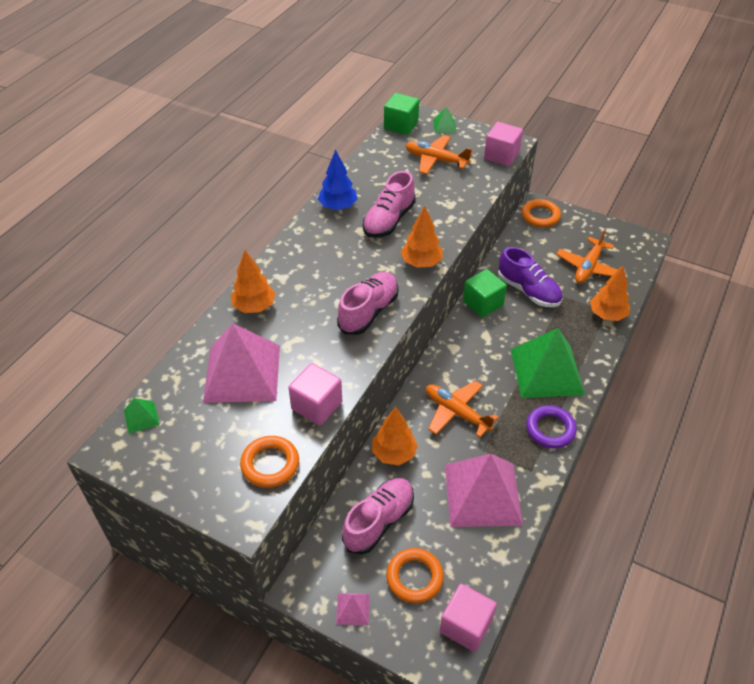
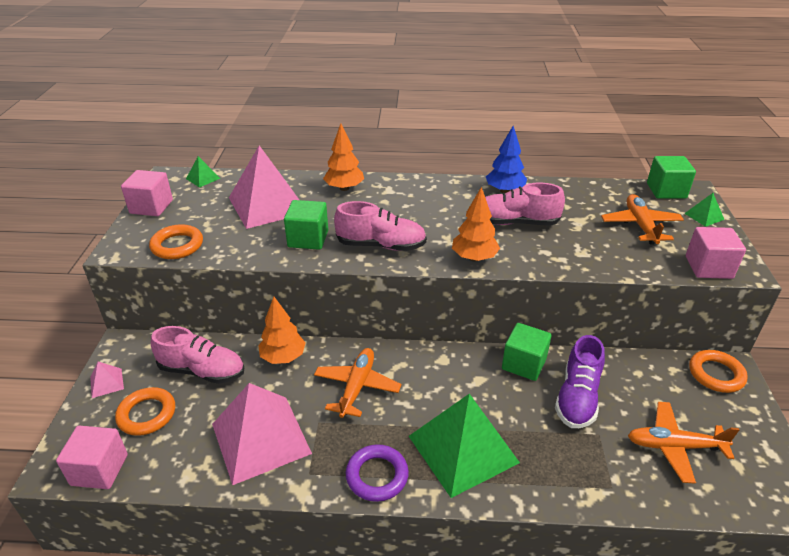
camera: 65 degrees right, 10 degrees down
(317, 405) = (250, 250): pink cube -> pink cube (151, 207)
(326, 358) = (308, 239): none -> green cube
(607, 315) = (606, 489): orange tree -> none

